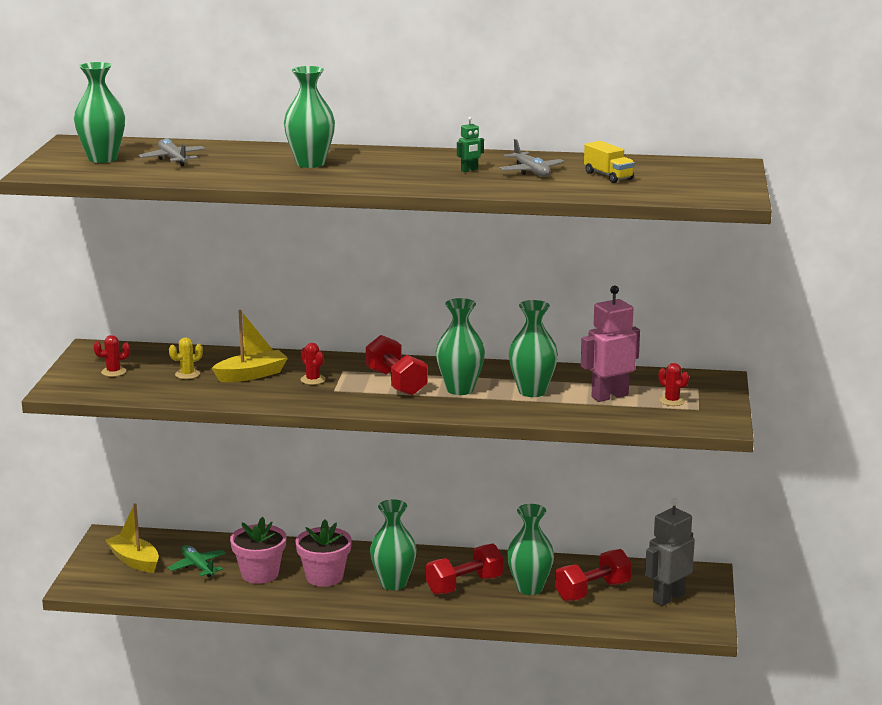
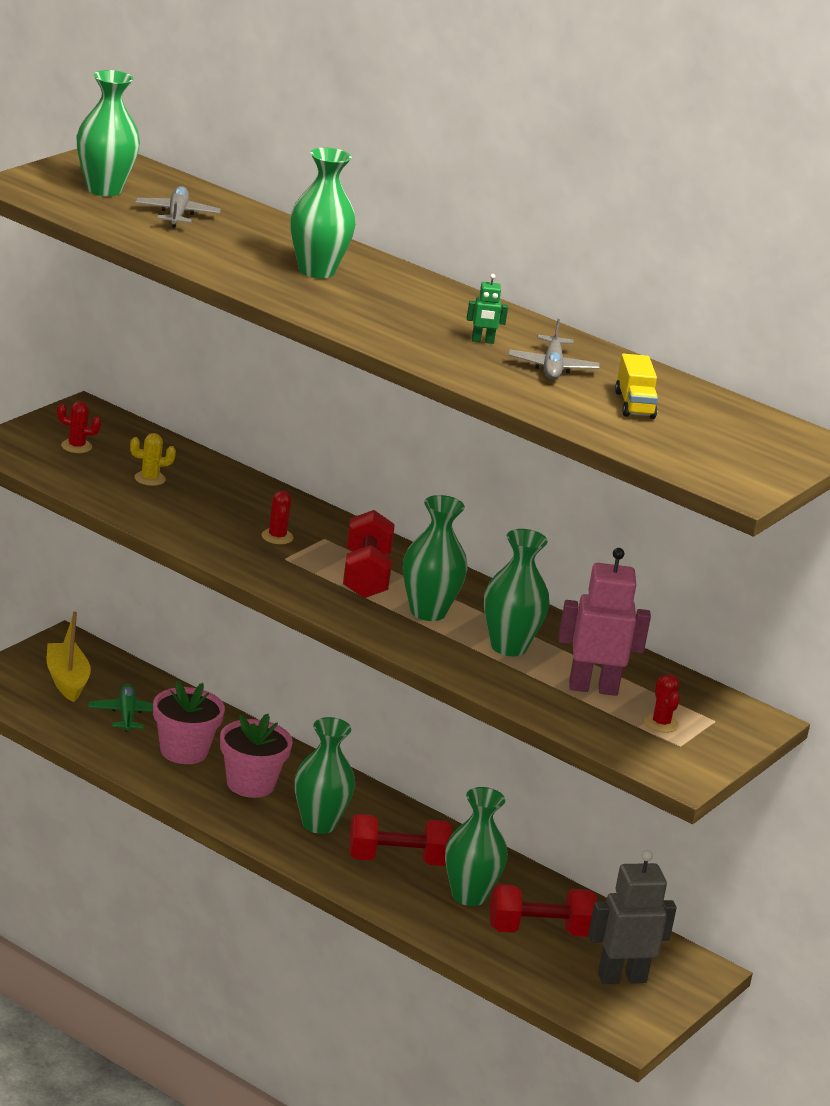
camera: 25 degrees right, 5 degrees up
(251, 375) = (217, 505): yellow boat -> none

